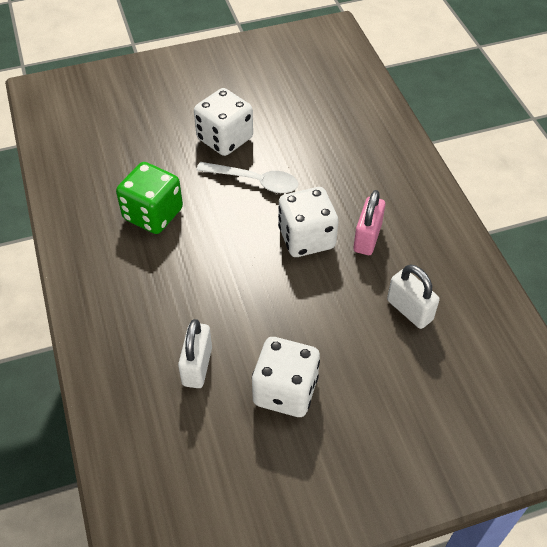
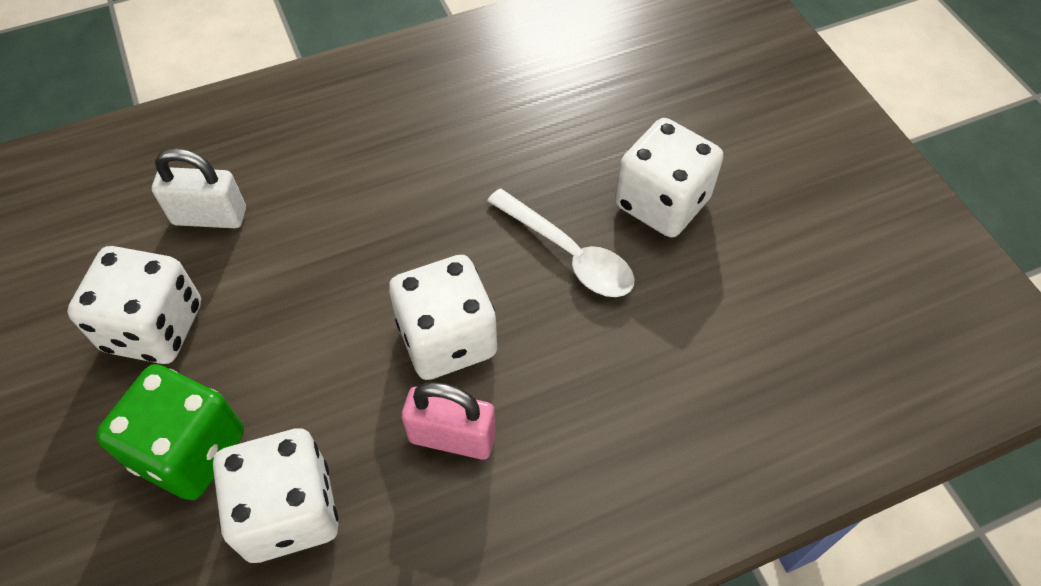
camera: 85 degrees right, 5 degrees up
(153, 214) = (484, 132): green dice -> green dice (189, 450)
(254, 181) = (568, 254): white spoon -> white spoon turned 60 degrees counterclockwise
(409, 310) = (289, 511): white padlock -> white dice

